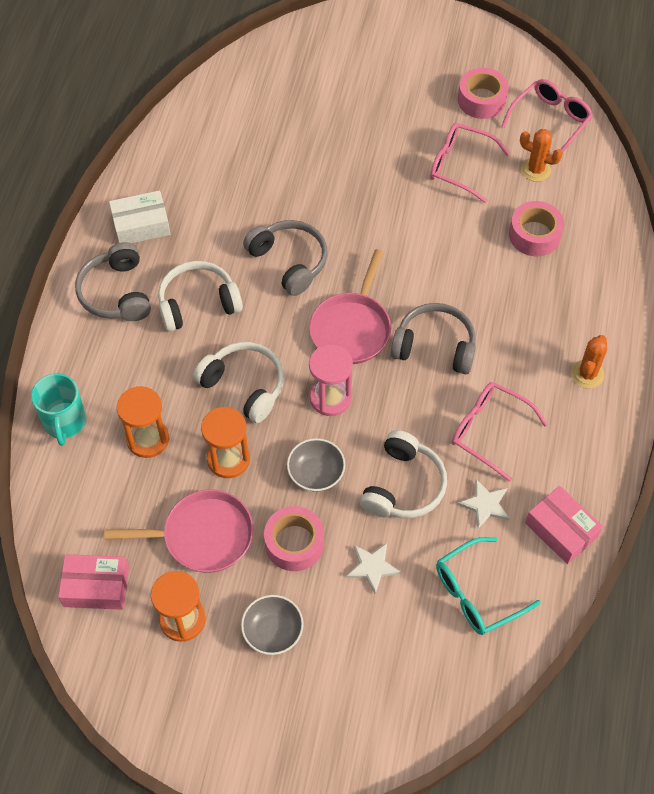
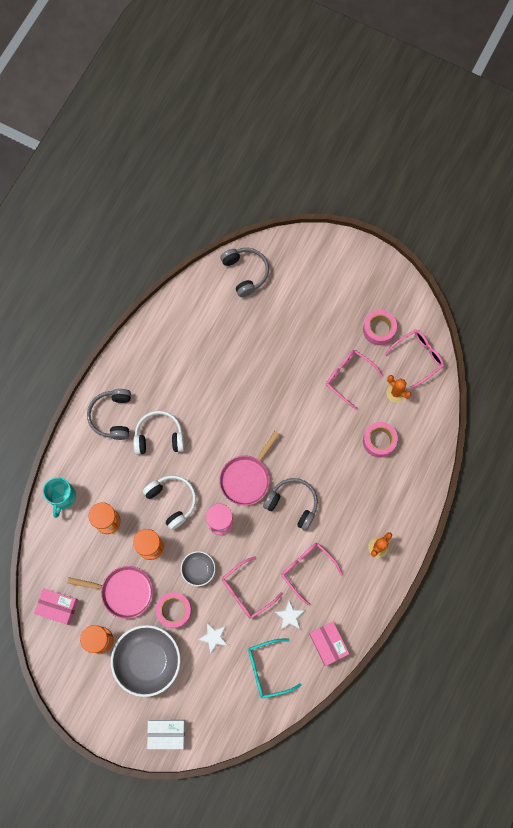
camera: 15 degrees right, 15 degrees up
(141, 225) = (138, 371): white box -> white box (167, 733)
(273, 631) = (148, 660): grey bowl -> grey bowl, size x1.94
(289, 261) = (222, 421): grey headphones -> grey headphones (245, 273)
(404, 486) = (246, 591): white headphones -> pink glasses

